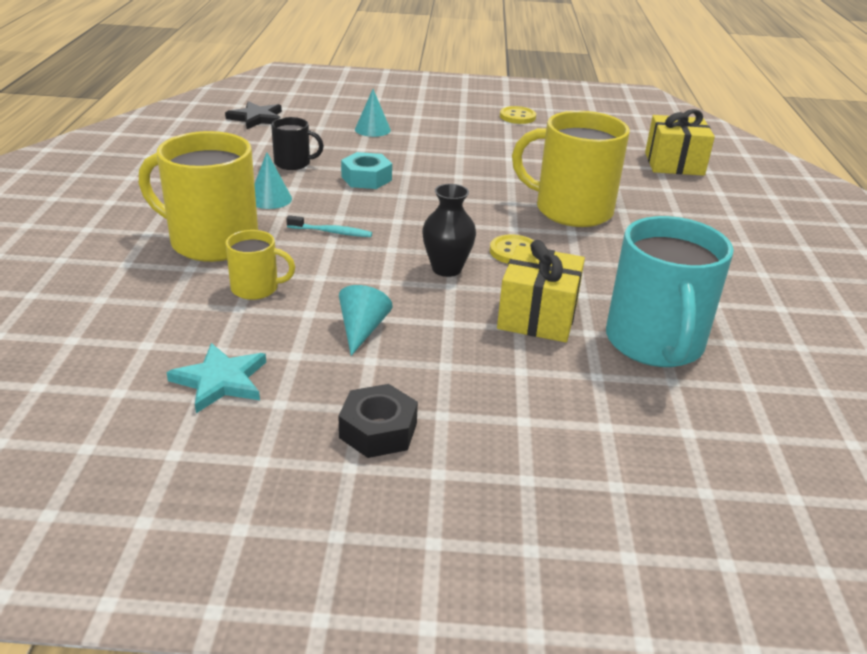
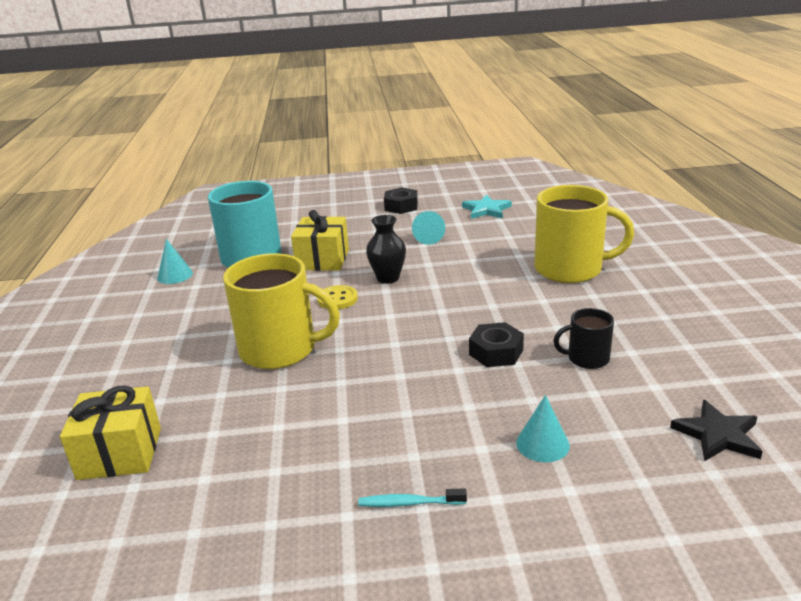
camera: 175 degrees right, 5 degrees down
(256, 288) = (508, 247): yellow mug -> none
(270, 199) = (566, 311): turquoise cone -> turquoise cone (175, 275)
(332, 232) = (488, 291): turquoise toothbrush -> turquoise toothbrush (409, 503)
(366, 178) = (496, 352): turquoise nut -> black nut
(517, 117) = (329, 538): yellow button -> none

